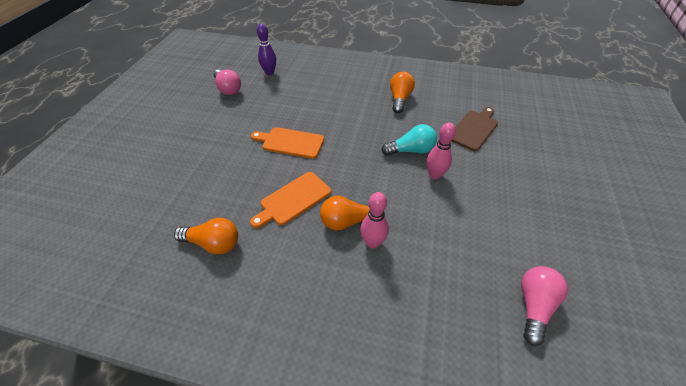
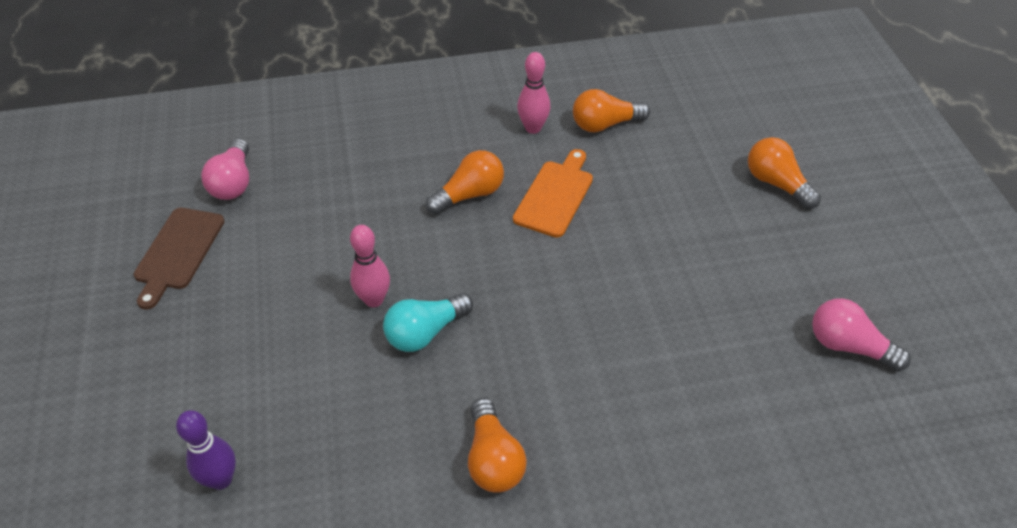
camera: 155 degrees right, 0 degrees up
(163, 159) = (776, 183): none -> orange light bulb
(269, 72) = (822, 430): purple bowling pin -> purple bowling pin (221, 479)
(290, 142) = (628, 274): orange cutting board -> none
(372, 242) = (428, 182): pink bowling pin -> pink bowling pin (533, 128)
(474, 129) = (318, 429): brown cutting board -> brown cutting board (178, 252)

